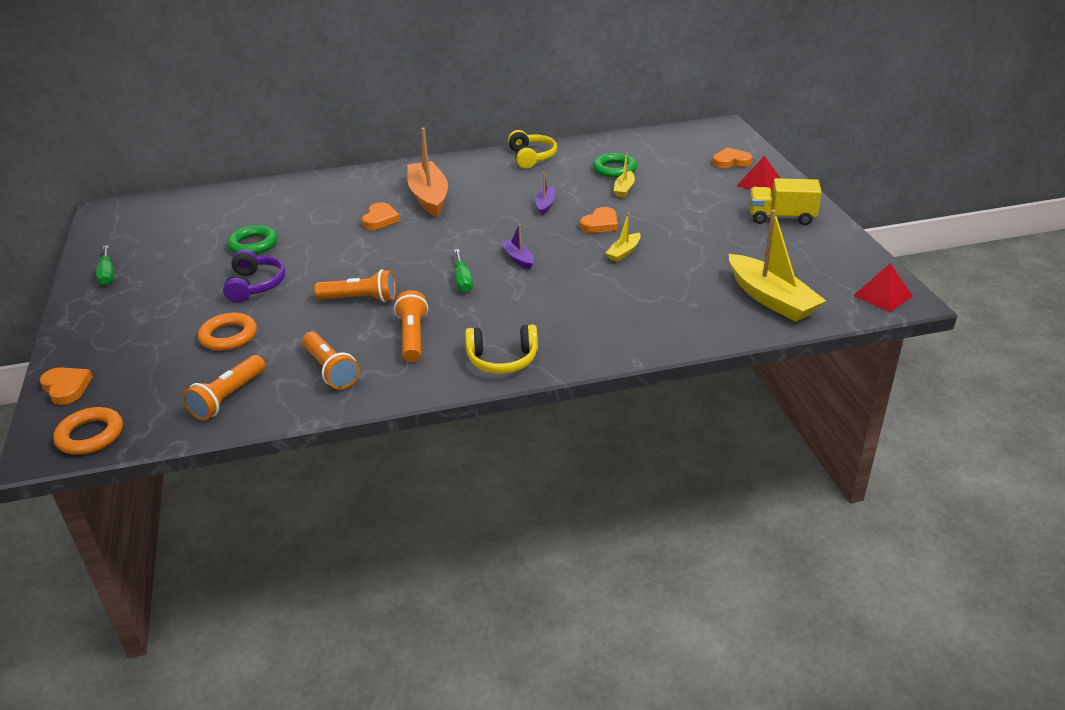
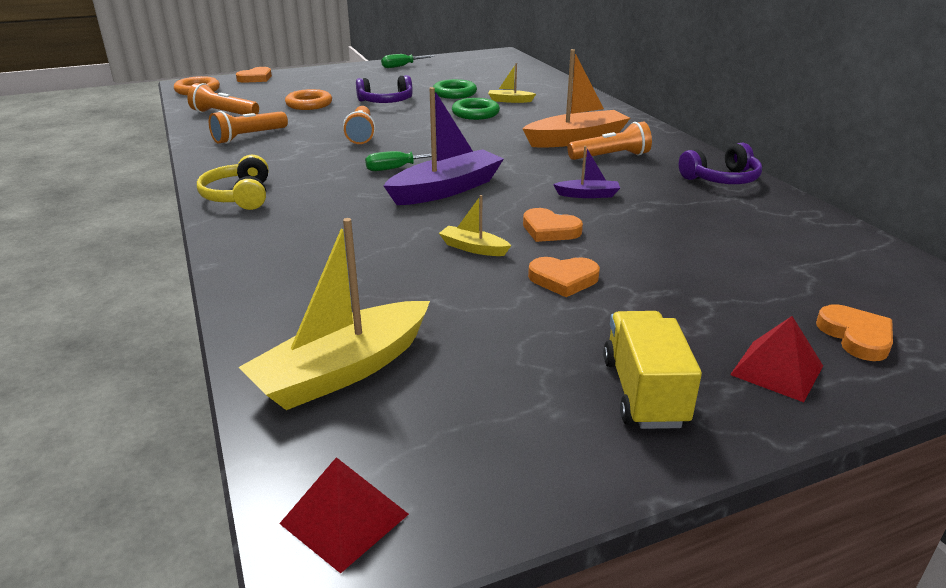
camera: 80 degrees right, 5 degrees down
(380, 219) = (516, 126): orange heart -> orange heart (563, 279)
(413, 337) = (292, 158): orange flashlight -> orange flashlight (611, 157)
(518, 258) = (446, 189): purple boat -> purple boat, size x2.07
(531, 157) = (721, 179): yellow headphones -> purple headphones
(614, 169) = (730, 232): green ring -> green ring (475, 113)
(624, 189) = (666, 241): yellow boat -> yellow boat (510, 100)

